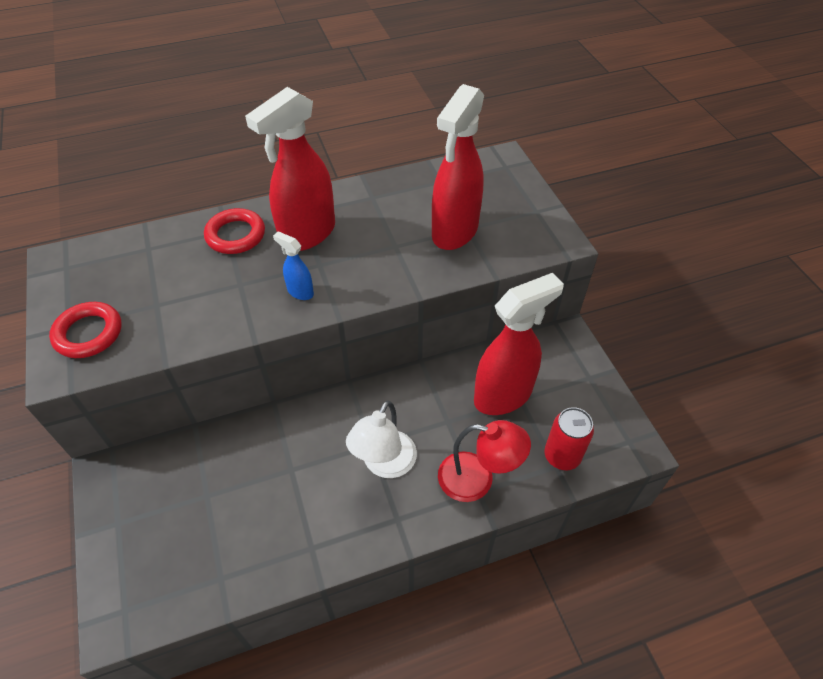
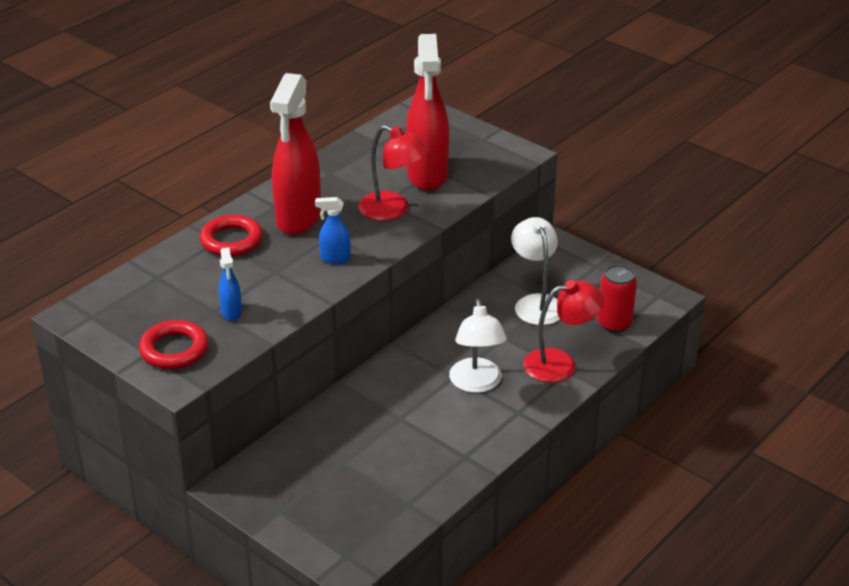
camera: 30 degrees left, 15 degrees down
(167, 313) = (231, 312): none -> blue spray bottle
(393, 259) = (393, 210): none -> red lamp
(503, 395) = (536, 303): red spray bottle -> white lamp

